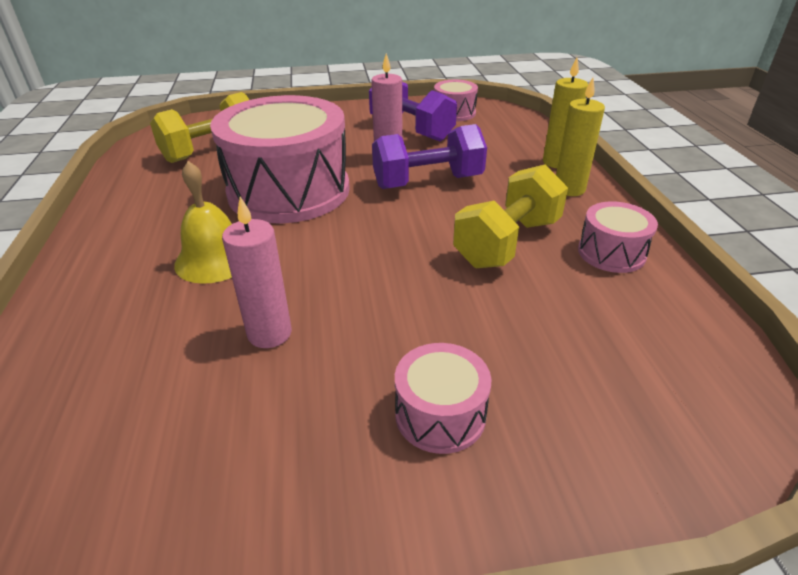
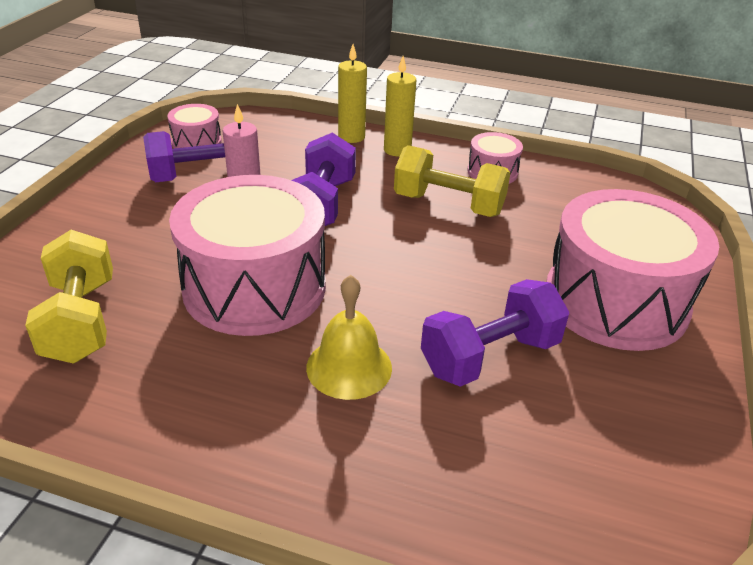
camera: 65 degrees left, 0 degrees up
(269, 333) = (490, 356): pink candle -> purple dumbbell
(440, 414) = (615, 301): pink drum -> pink drum, size x2.21
(507, 243) = (448, 205): yellow dumbbell -> yellow dumbbell turned 45 degrees counterclockwise

